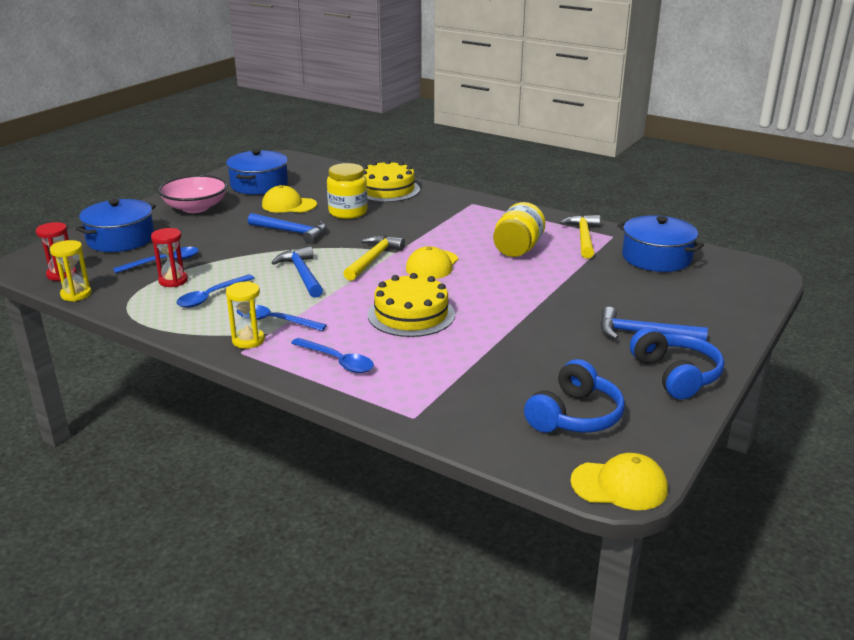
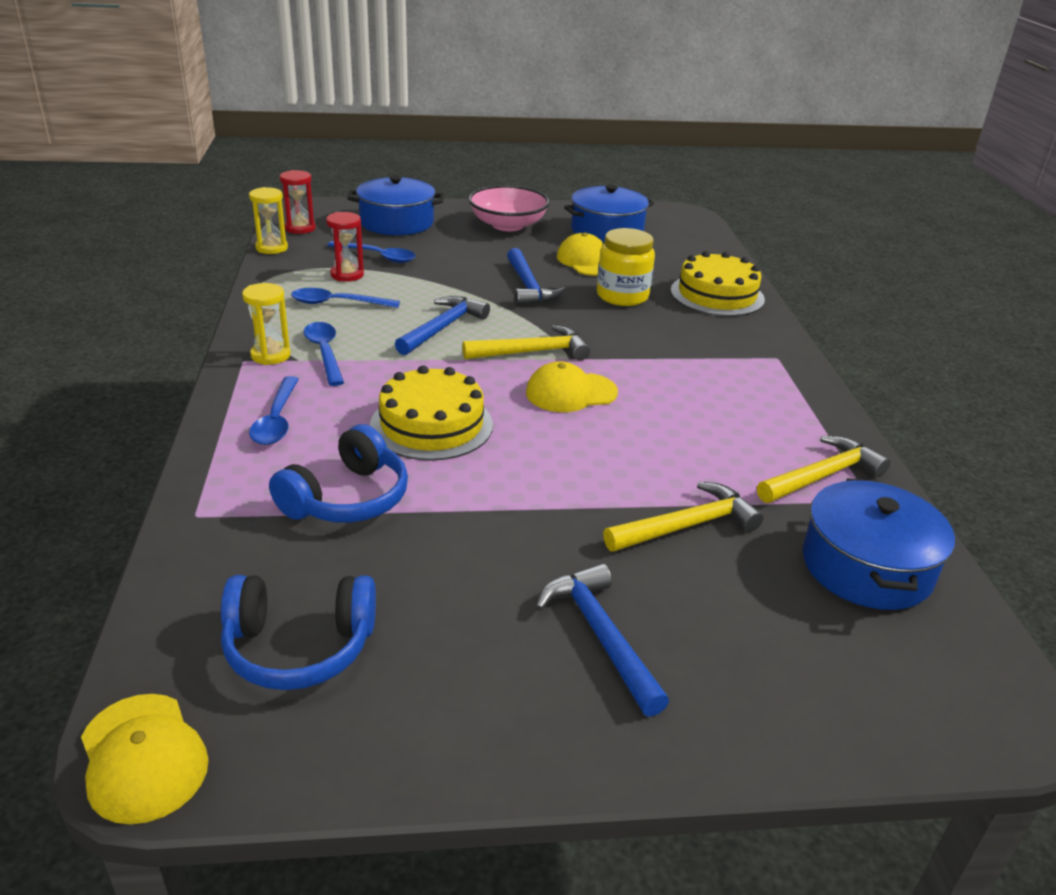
camera: 50 degrees right, 5 degrees up
(517, 249) = (703, 435): yellow jar -> none
(585, 283) = (687, 525): none -> yellow hammer
(676, 375) = (508, 715): blue headphones -> blue headphones (347, 498)

